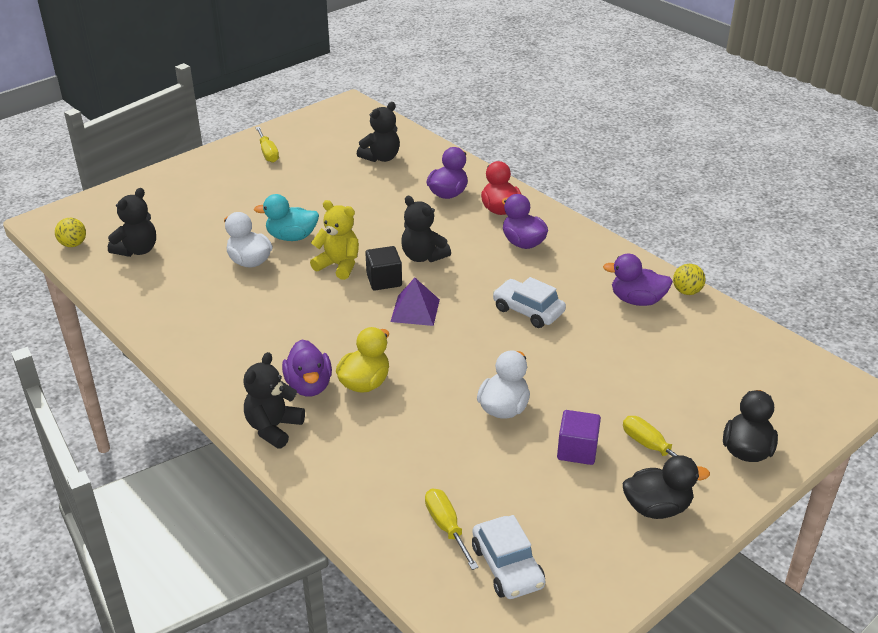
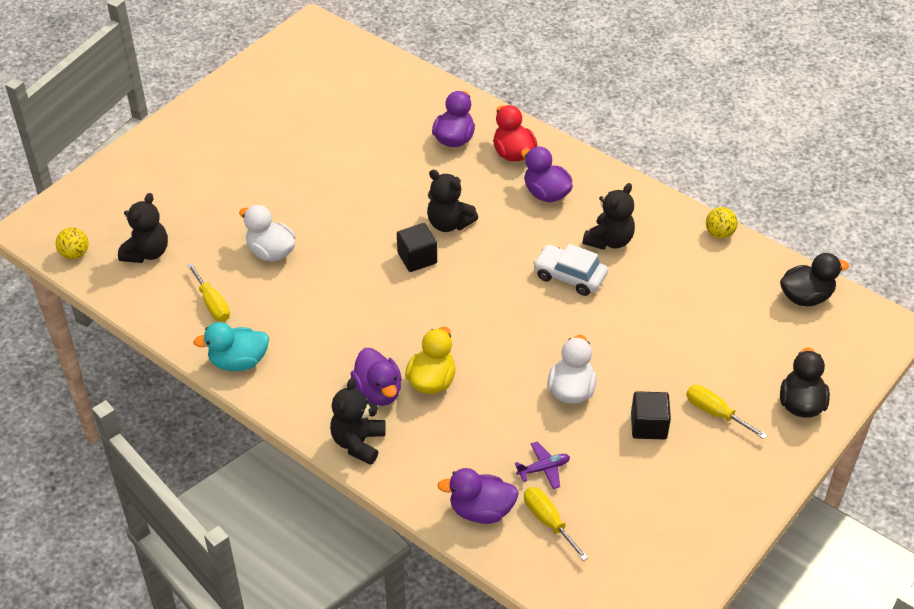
camera: 10 degrees left, 10 degrees up
(268, 153) = (244, 106): yellow screwdriver -> yellow screwdriver (212, 304)
(292, 237) = (305, 215): turquoise duck -> turquoise duck (238, 362)
(338, 265) = (365, 245): yellow teddy bear -> none
(381, 158) = (370, 99): black teddy bear -> black teddy bear (609, 240)
(415, 310) = (458, 290): purple pyramid -> none
(455, 476) = (543, 469): none -> purple plane
(507, 566) = (611, 551): white car -> none
(577, 450) = (648, 426): purple cube -> black cube
(637, 300) = (673, 250): purple duck -> purple duck (481, 510)
(657, 507) = (731, 474): black duck -> black duck (806, 297)

